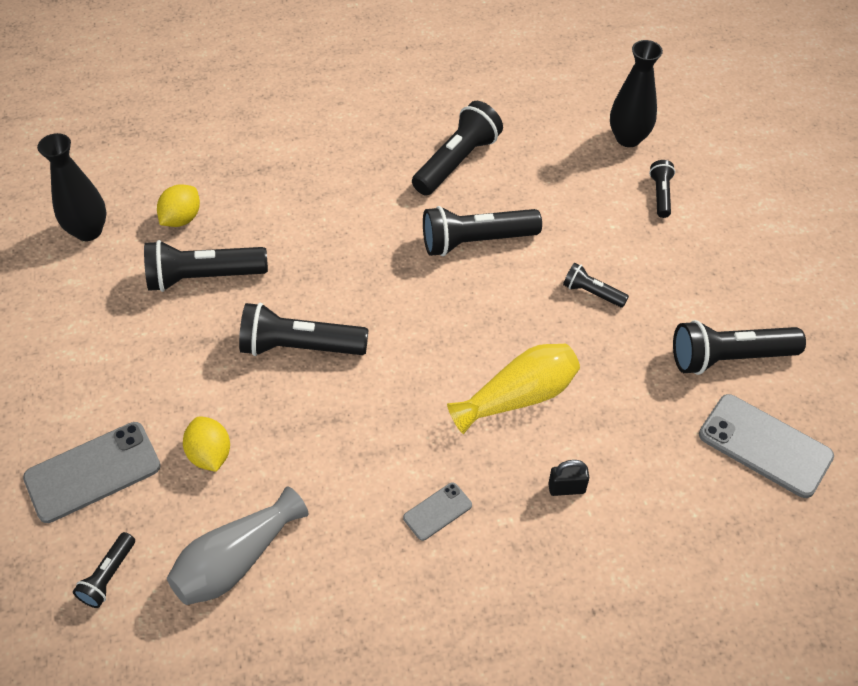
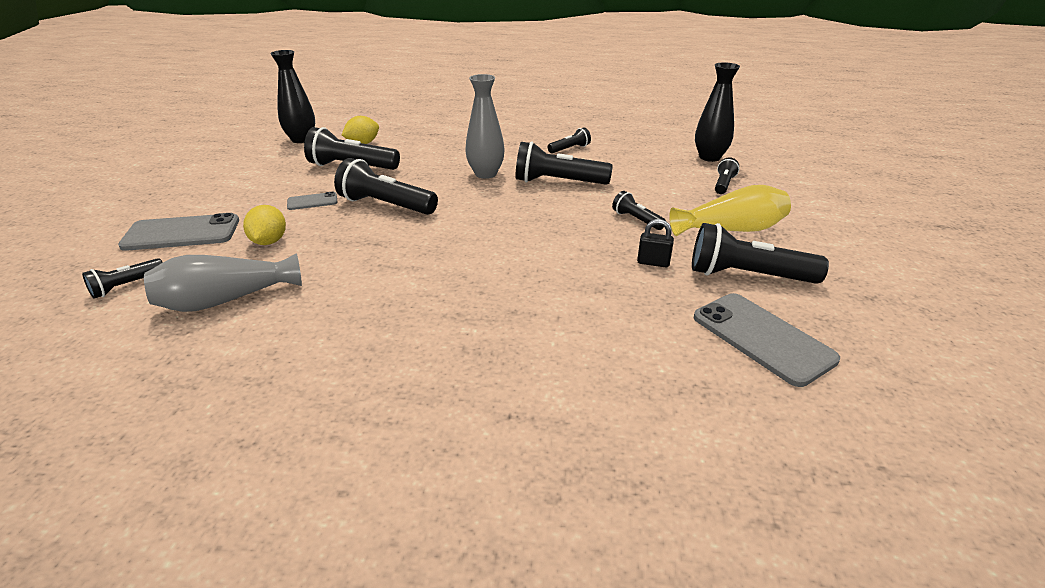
camera: 20 degrees right, 20 degrees down
(382, 247) = (485, 174): none -> grey vase
(437, 511) = (413, 310): grey phone -> grey phone (312, 201)
(457, 161) = (569, 149): black flashlight -> black flashlight, size x0.53
(518, 397) = (535, 260): yellow vase -> yellow vase (731, 229)
(566, 488) = (541, 322): black padlock -> black padlock (653, 263)

